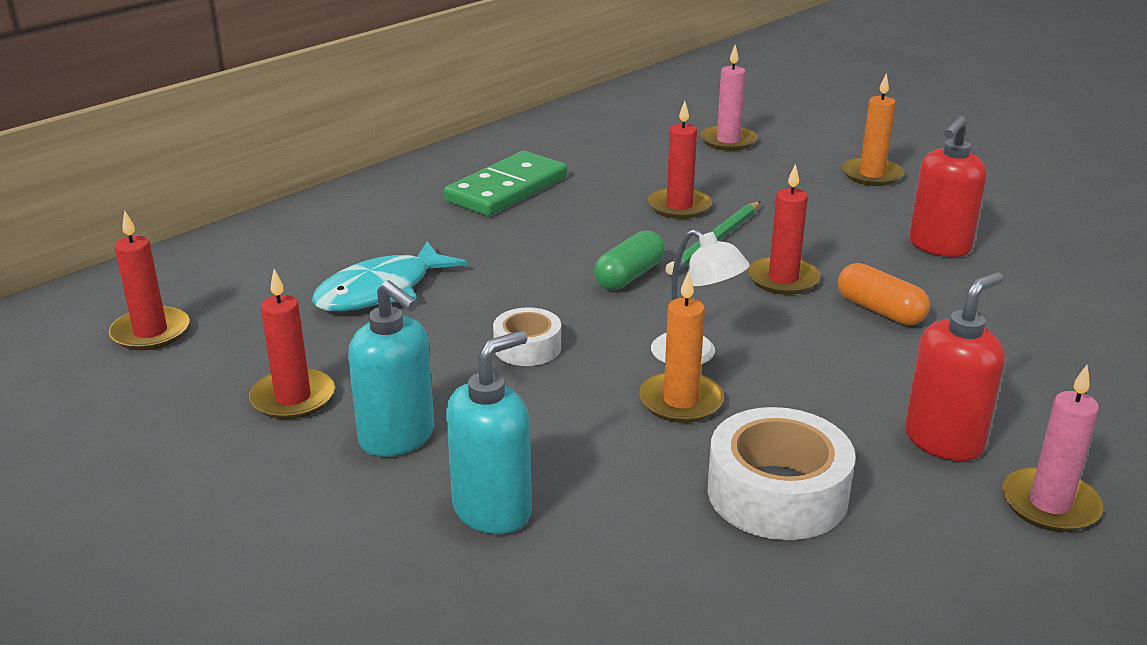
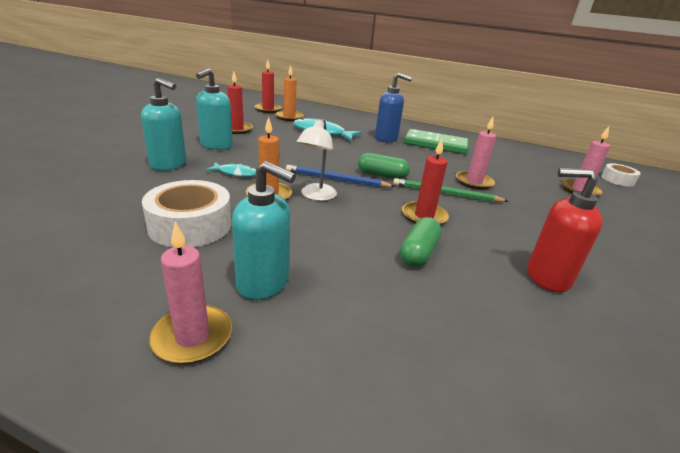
camera: 65 degrees right, 0 degrees up
(450, 227) = (386, 138): none -> blue soap dispenser
(527, 347) = (297, 160): white tape -> white tape (617, 180)
(570, 426) = (236, 173): none -> turquoise fish
(635, 323) = (336, 180): none -> blue pencil
(679, 206) = (474, 182): red candle -> pink candle
(871, 175) = (621, 243): orange candle -> orange candle (289, 117)
(880, 310) = (418, 252): orange capsule -> green capsule
(944, 440) = (263, 283): red soap dispenser -> turquoise soap dispenser

